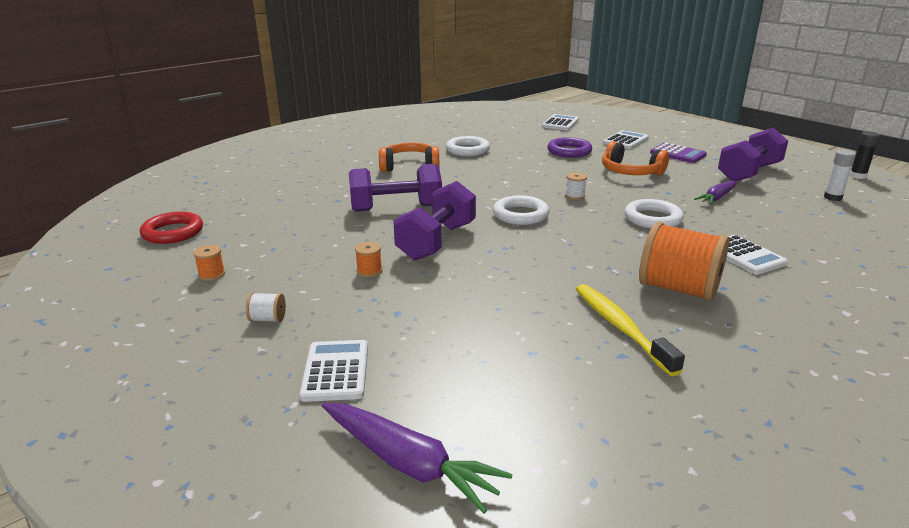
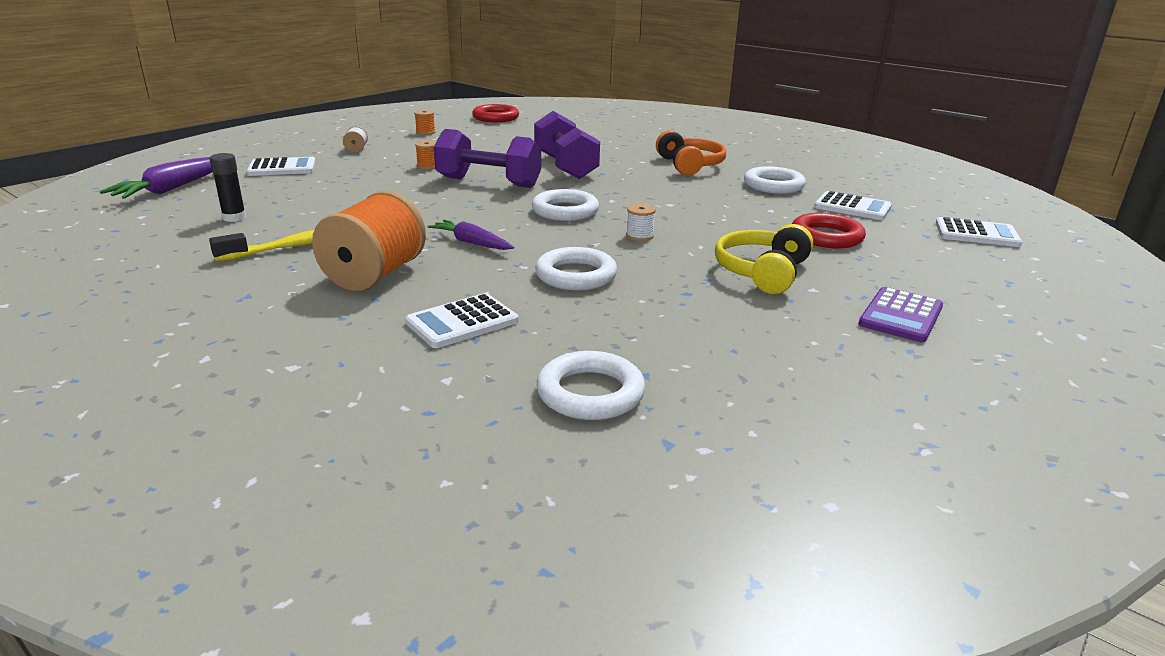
camera: 80 degrees right, 0 degrees up
(569, 151) = (826, 237): purple ring -> red ring
(625, 141) = (933, 277): white calculator -> white calculator (852, 207)
(630, 172) = (762, 272): orange headphones -> yellow headphones
(717, 198) = (683, 327): purple carrot -> purple carrot (471, 243)
(749, 173) = (844, 374): purple dumbbell -> none
(808, 224) = (590, 393): none -> white ring
(832, 197) = (752, 450): white glue stick -> none
(857, 176) = (951, 528): black glue stick -> black glue stick (234, 218)

